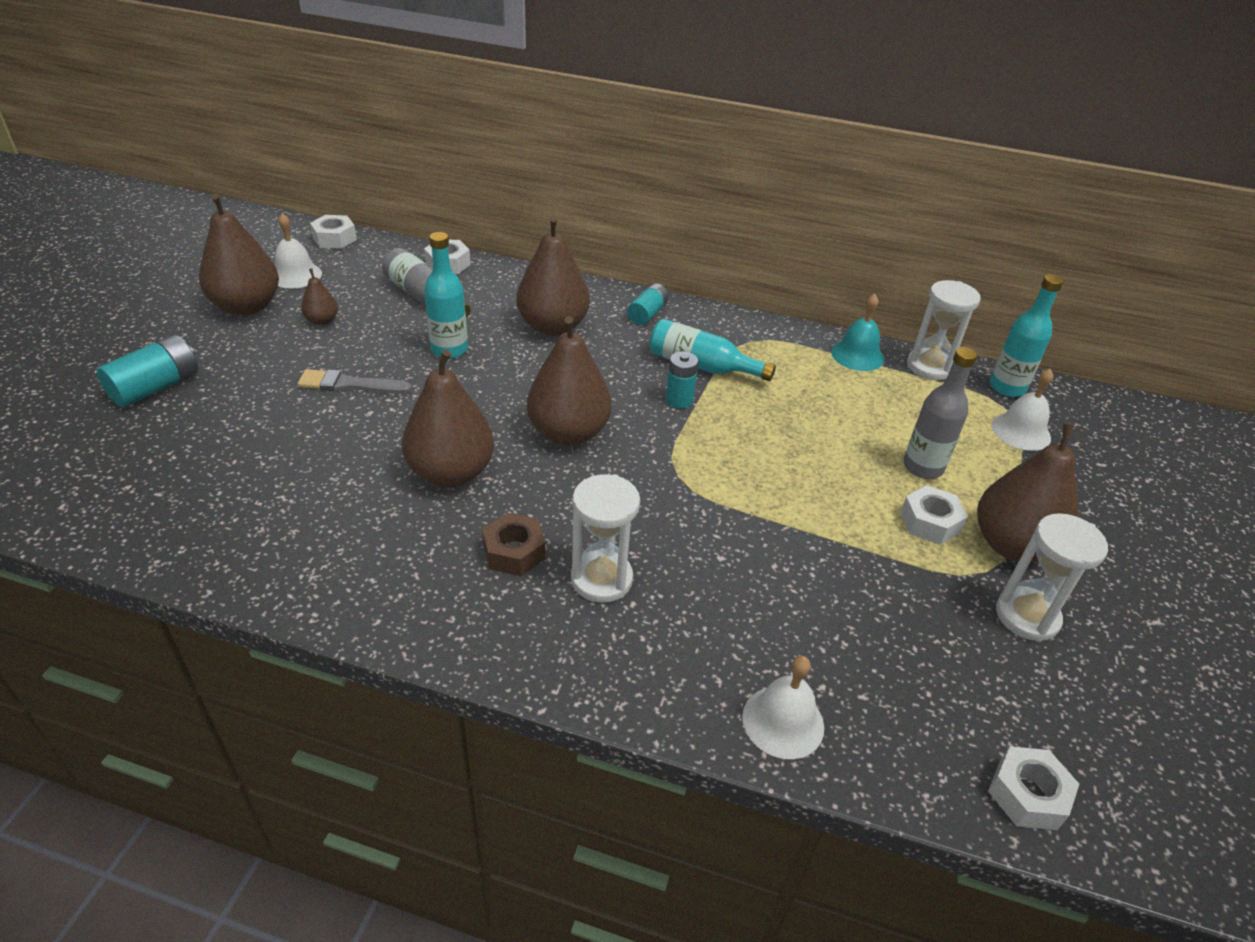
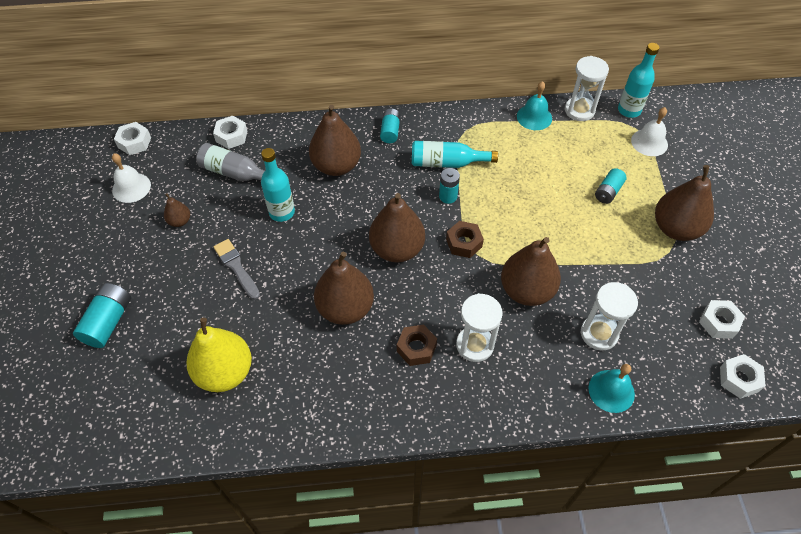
camera: 20 degrees left, 15 degrees up
(243, 486) = (225, 372): none -> yellow pear
(246, 307) = (118, 229): brown pear -> brown pear (526, 291)
(349, 384) = (236, 267): grey brush -> grey brush turned 75 degrees clockwise
(667, 456) = (464, 243): none -> brown nut
(783, 721) = (611, 391): white bell -> turquoise bell
(923, 467) = (608, 192): grey bottle -> turquoise battery
(930, 522) = (628, 230): white nut -> white nut (718, 322)
(1027, 616) = (700, 273): white hourglass -> white hourglass (599, 334)

